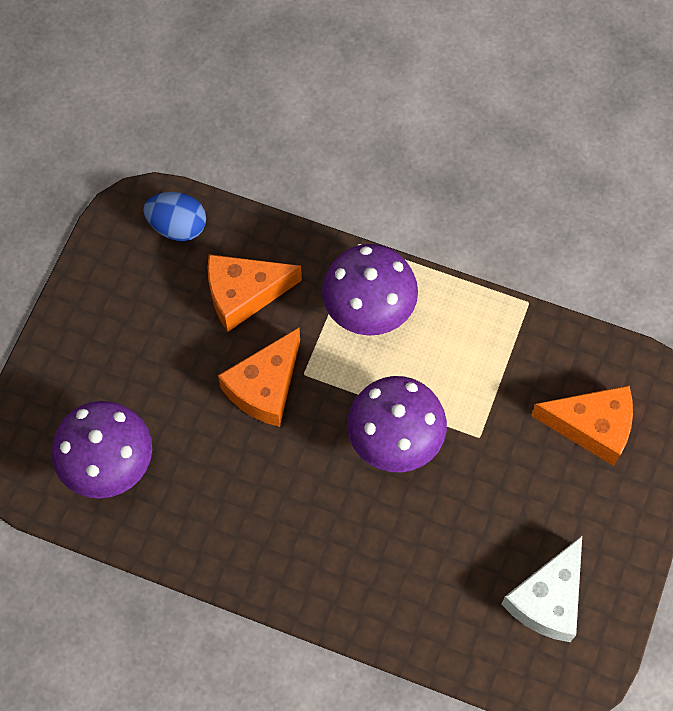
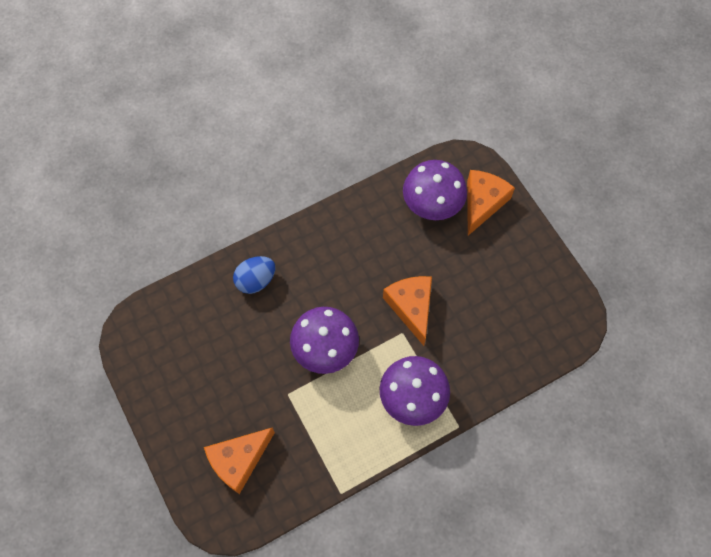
camera: 130 degrees right, 0 degrees up
(177, 226) = (549, 335): blue egg -> blue egg (256, 280)
(244, 294) = (476, 338): orange cheese -> orange cheese (482, 203)
(547, 599) = (176, 353): white cheese -> none

